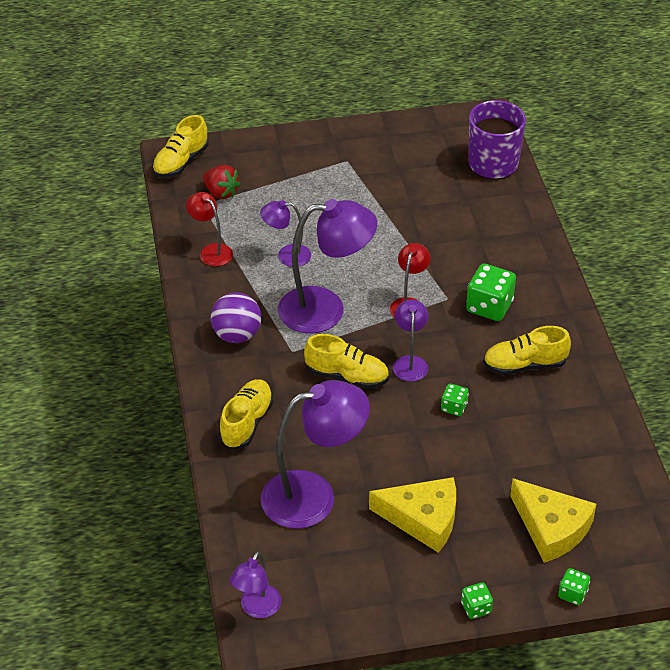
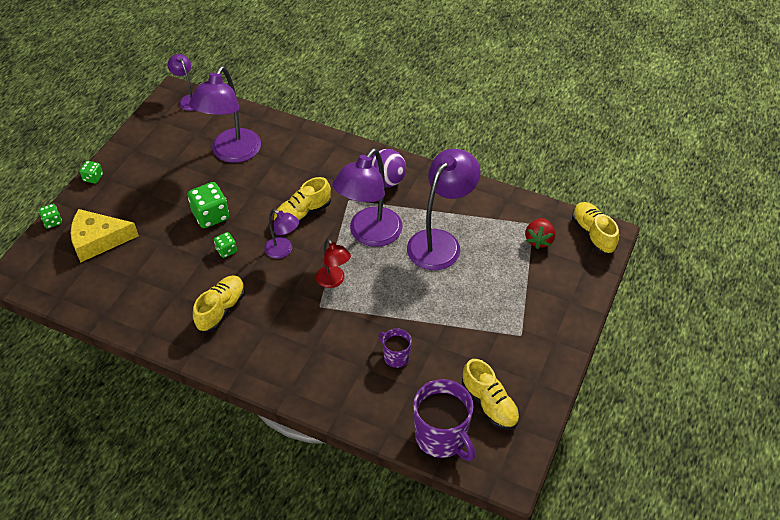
camera: 125 degrees right, 5 degrees up
(211, 251) = (478, 206): red lamp -> none
(221, 192) = (539, 240): red strawberry -> red strawberry turned 60 degrees counterclockwise
(247, 423) = (311, 152): yellow shoe -> yellow shoe (489, 404)
(286, 255) = (440, 242): purple lamp -> purple lamp, size x1.92
(423, 519) = (167, 189): yellow cheese -> none
(448, 222) = (396, 356): none -> purple mug
(489, 306) = (289, 325): green dice -> green dice (211, 216)

